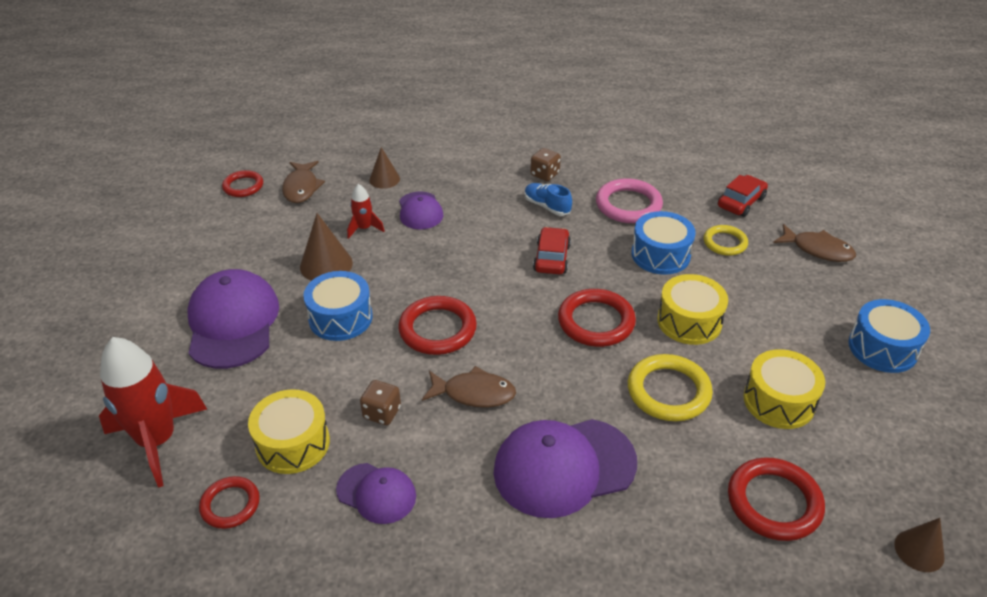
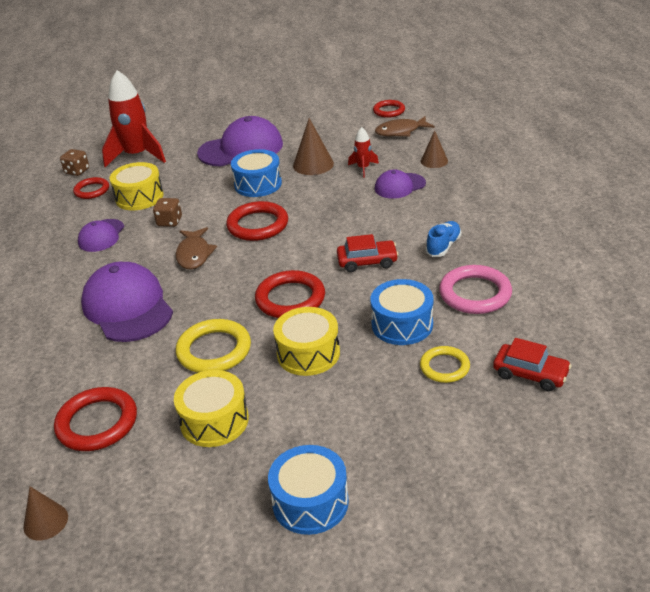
camera: 80 degrees right, 5 degrees down
(545, 174) = (495, 236): brown dice -> brown dice (77, 171)
(817, 249) = (469, 444): brown fish -> none

